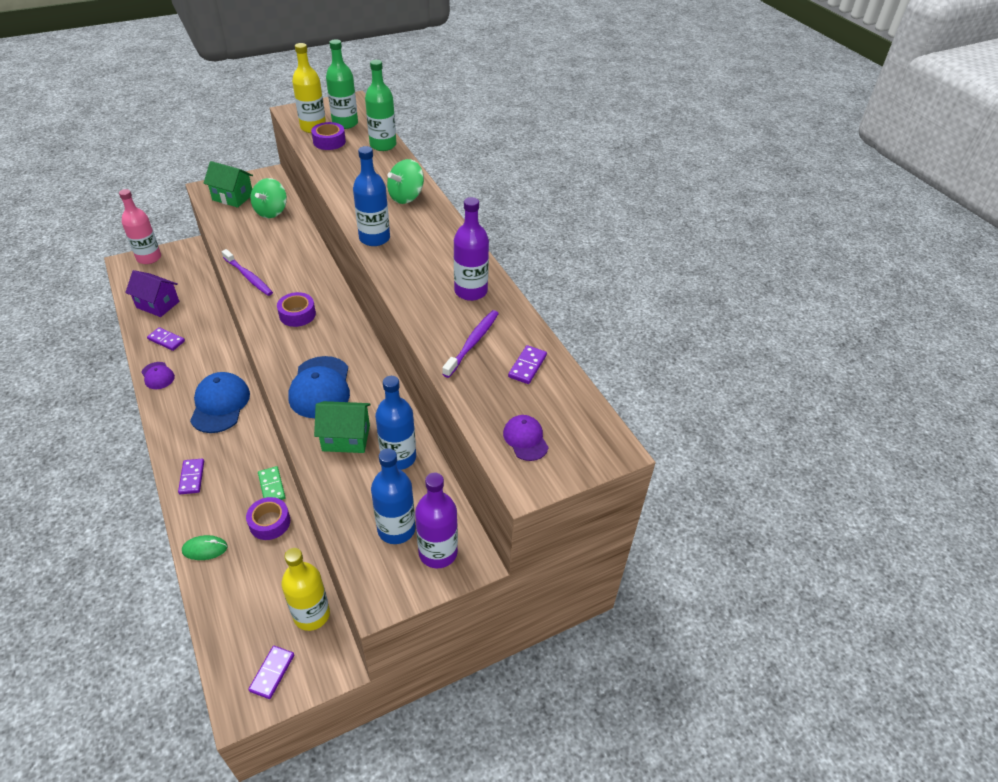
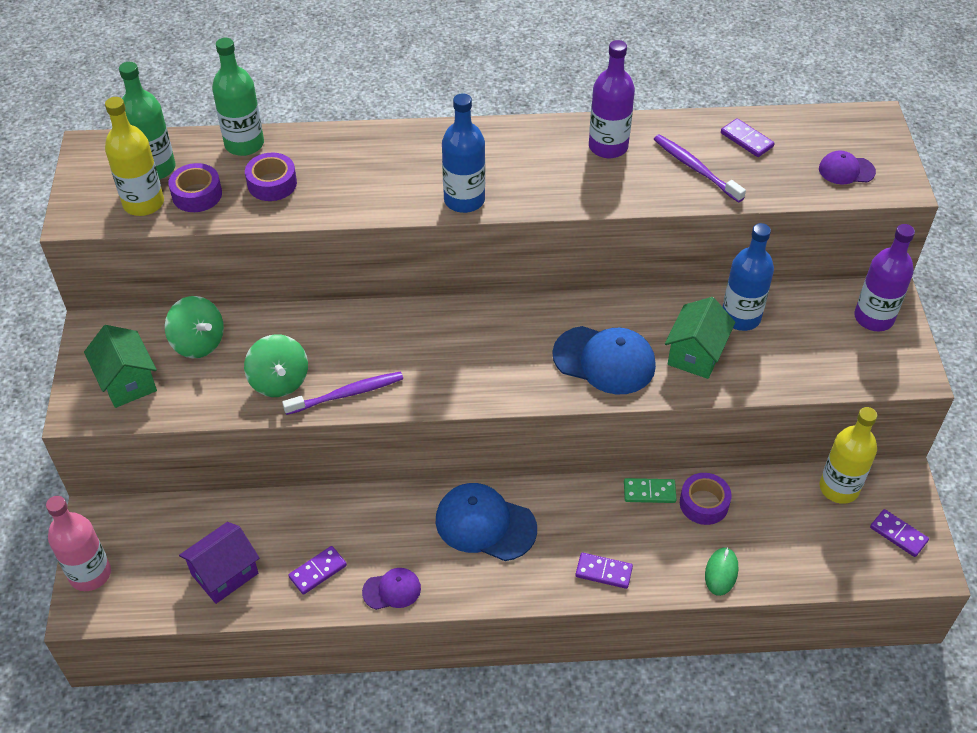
camera: 65 degrees left, 5 degrees up
(233, 197) = (127, 382): green house -> green house turned 75 degrees counterclockwise
(297, 314) = (456, 356): purple tape -> purple tape (272, 183)
(396, 529) = (836, 342): blue bottle -> none
(406, 197) = (388, 152): green spinning top -> green spinning top (279, 381)

